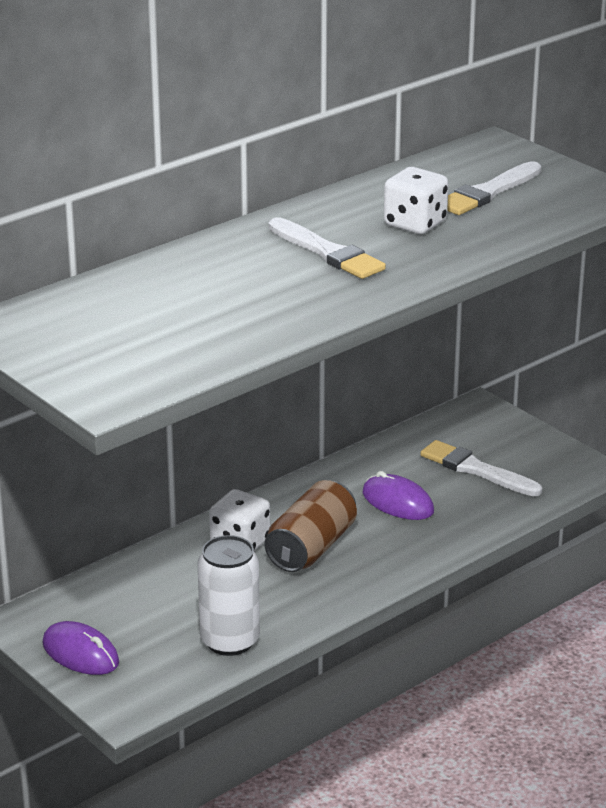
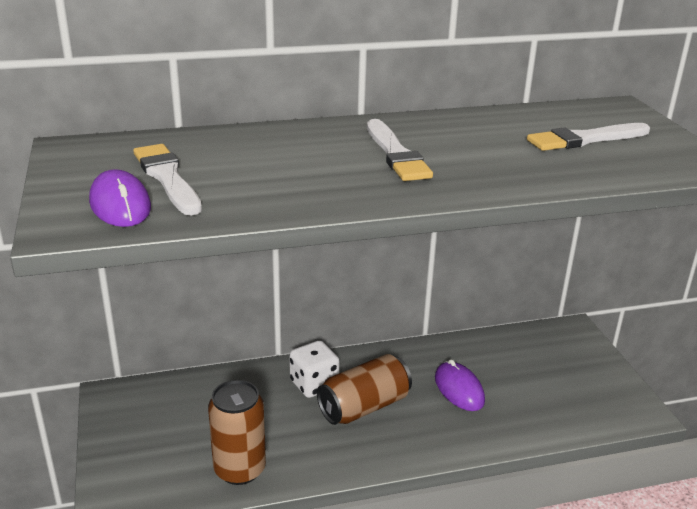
camera: 25 degrees right, 0 degrees up
(80, 653) = (125, 438): purple mouse -> purple mouse (120, 205)
(230, 641) = (240, 469): white can -> brown can
(415, 224) = (496, 149): white dice -> none
(476, 470) = (541, 381): white brush -> white brush (167, 178)

